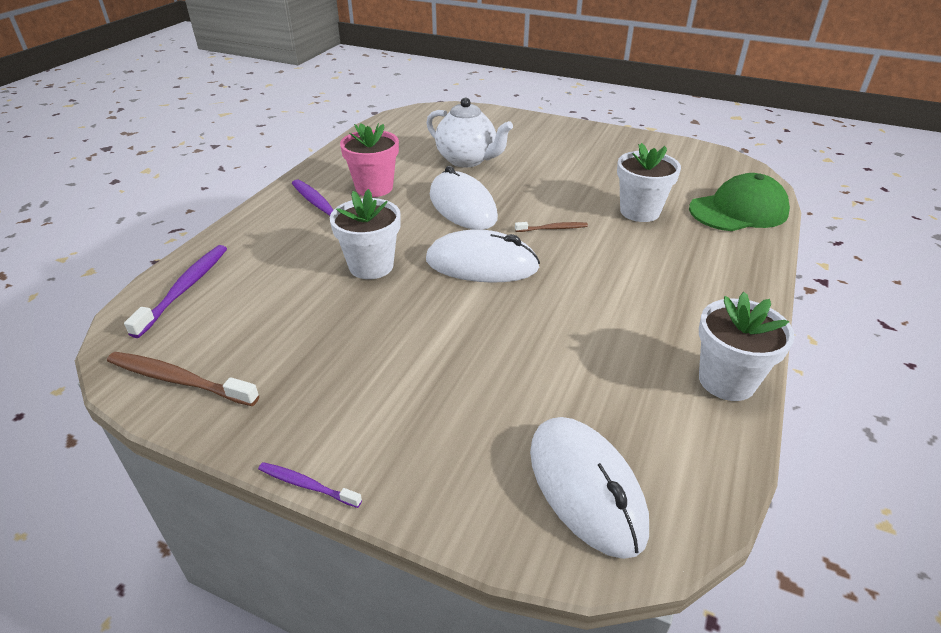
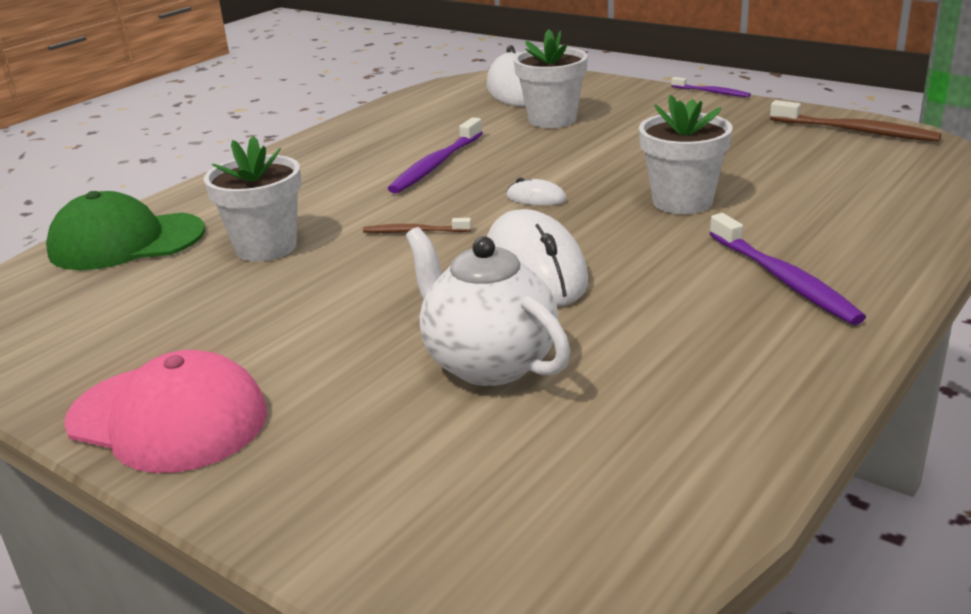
camera: 165 degrees left, 10 degrees down
(184, 289) = (923, 189): purple toothbrush -> purple toothbrush (436, 164)
(374, 188) = (693, 311): pink flower pot -> none
(482, 264) = (536, 198): white mouse -> white mouse, size x0.42
(585, 135) = (168, 418): none -> pink cap
(726, 381) = (365, 122): white flower pot -> white flower pot (552, 119)

